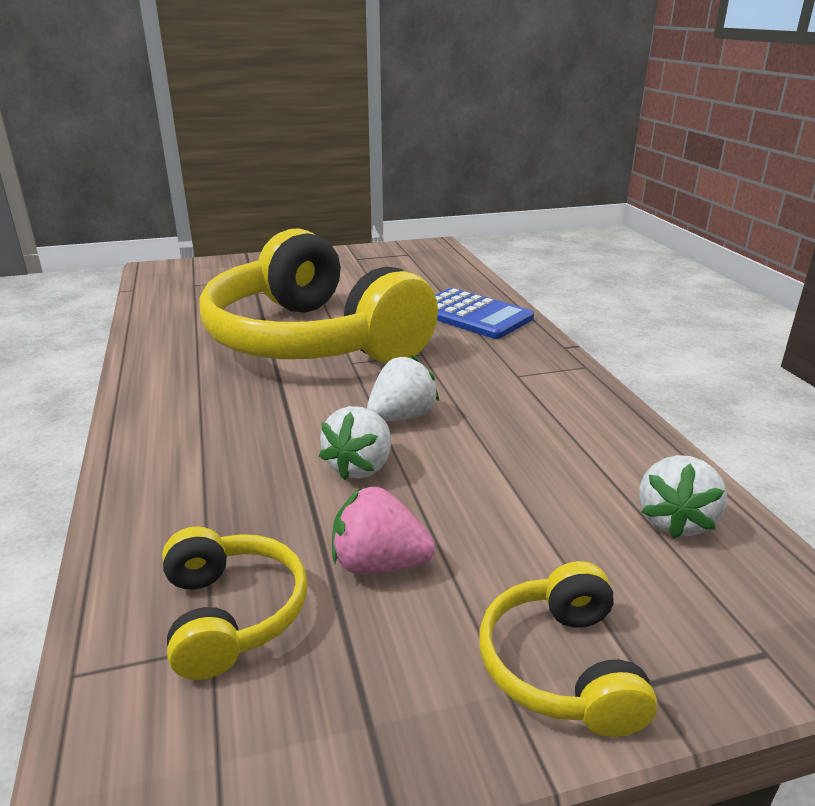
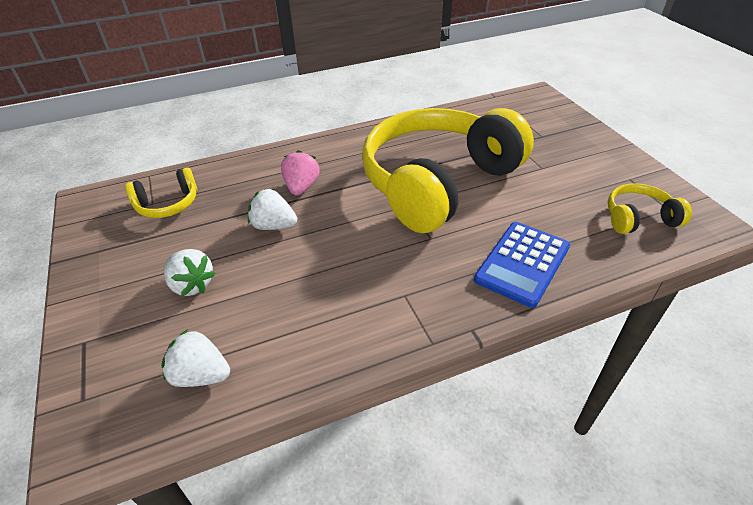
camera: 85 degrees right, 15 degrees up
(379, 564) = (189, 242): pink strawberry -> pink strawberry (301, 187)
(402, 417) = (331, 236): white strawberry -> white strawberry (192, 285)
(561, 667) = (103, 309): yellow headphones -> yellow headphones (638, 218)

